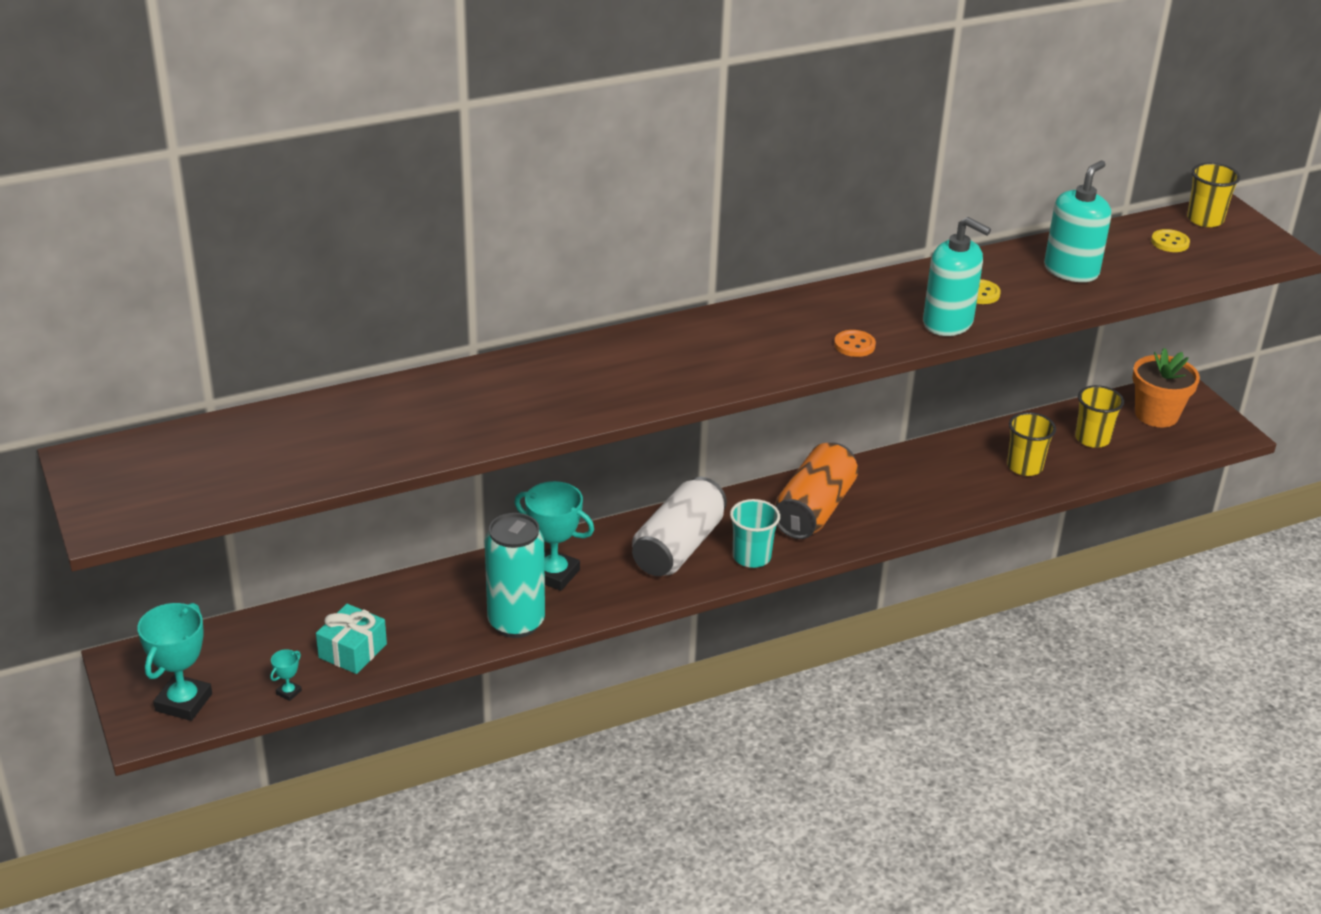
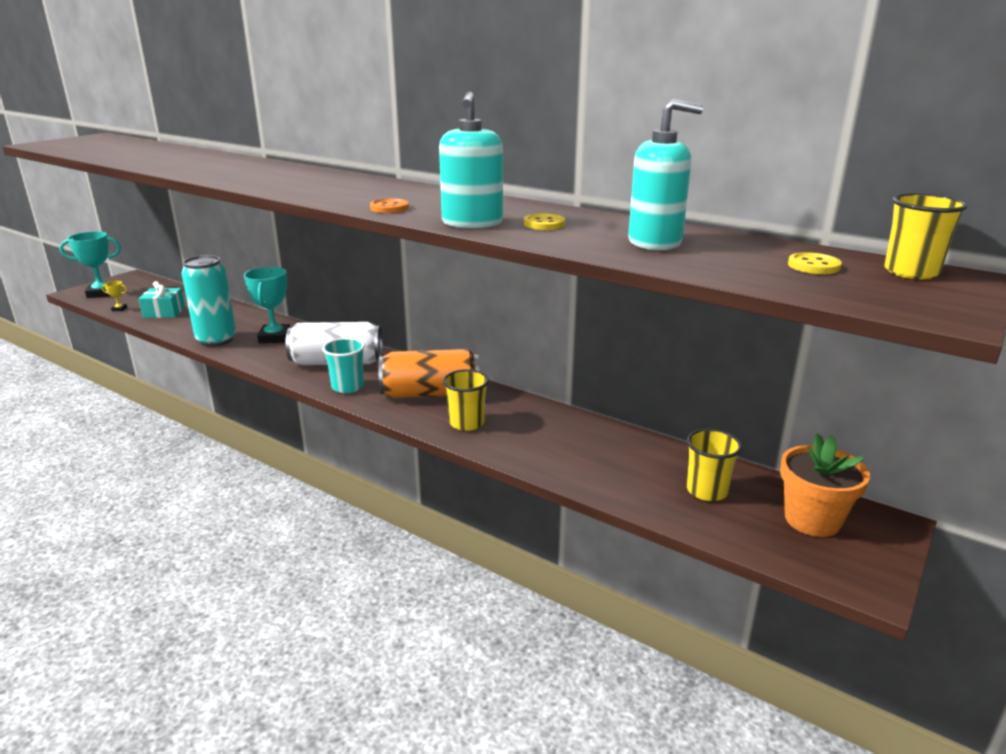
camera: 60 degrees right, 10 degrees down
(289, 692) = (119, 309): turquoise trophy -> yellow trophy
(1024, 466) = (607, 466): yellow cup -> yellow cup (467, 423)

